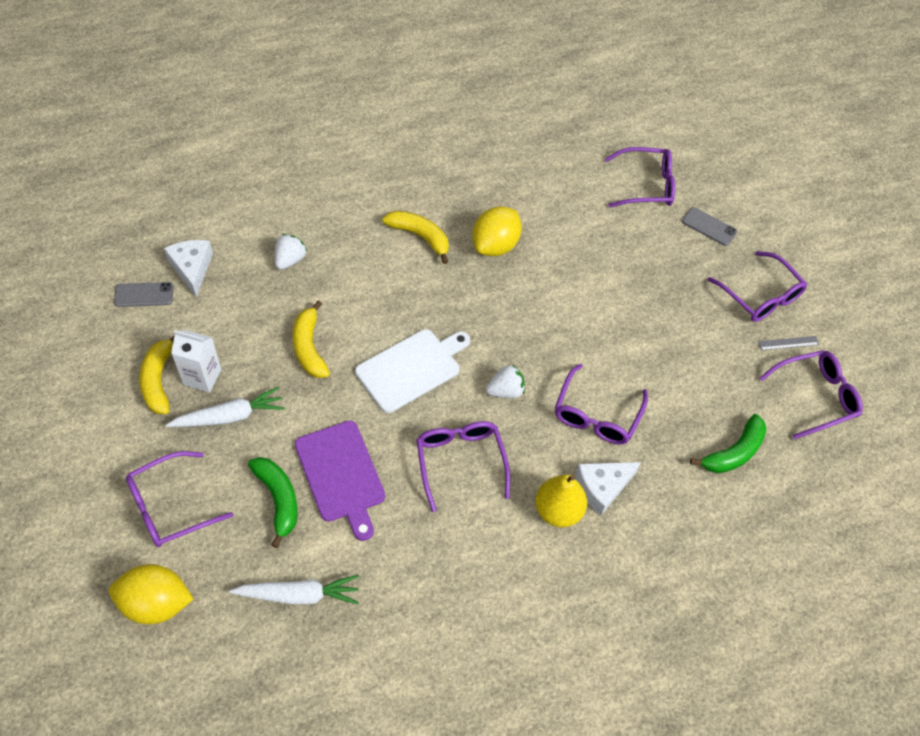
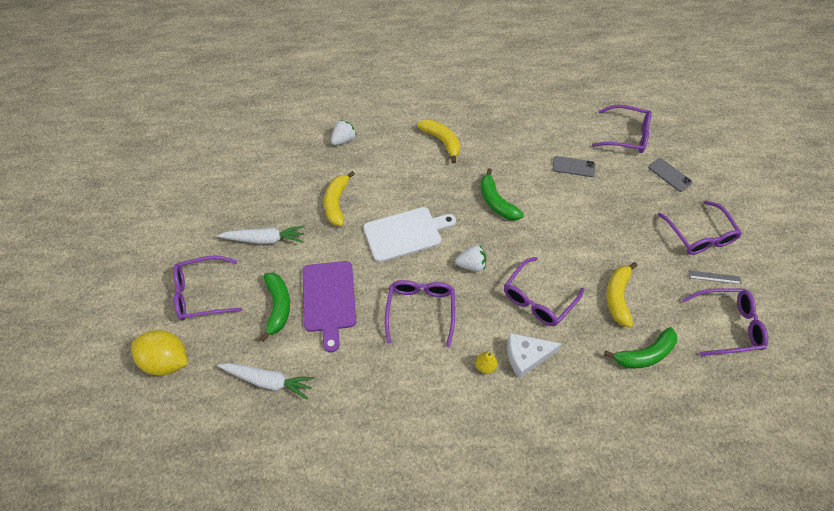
camera: 20 degrees right, 0 degrees up
(144, 295) = (237, 145): grey phone -> grey phone (573, 167)
(158, 380) = (226, 204): yellow banana -> yellow banana (617, 297)
(192, 269) = (275, 133): white cheese -> none
(202, 377) = (256, 208): white carton -> none
(495, 245) = (496, 158): yellow lemon -> none
(512, 304) = (496, 202): none -> green banana
(558, 511) = (485, 366): yellow pear -> yellow pear, size x0.52

